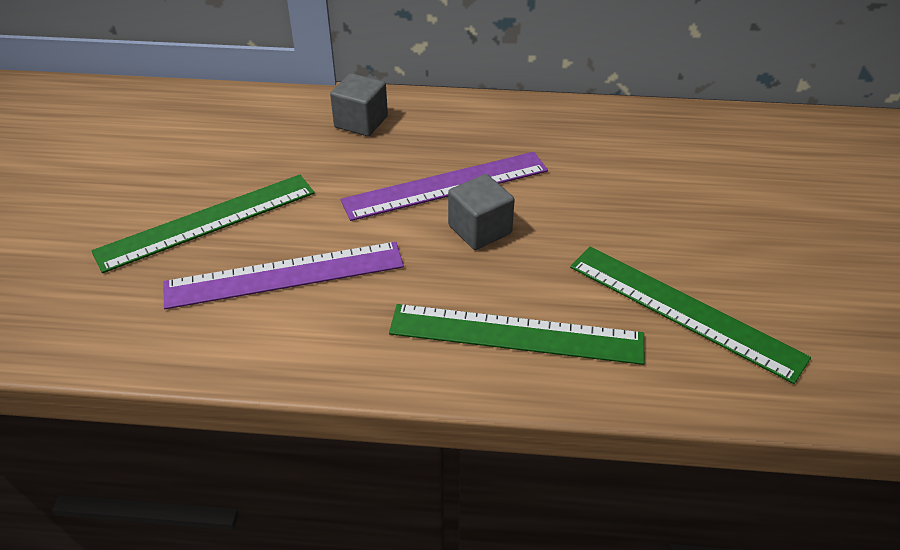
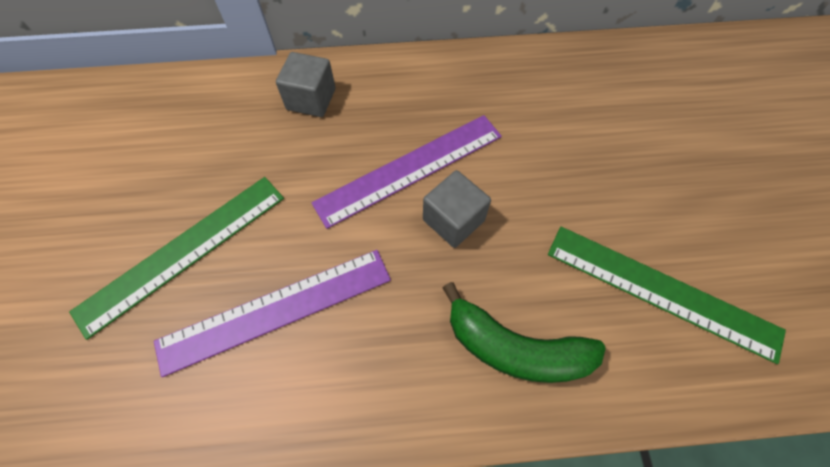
camera: 10 degrees left, 20 degrees up
(516, 334) = (515, 348): green ruler -> green banana

